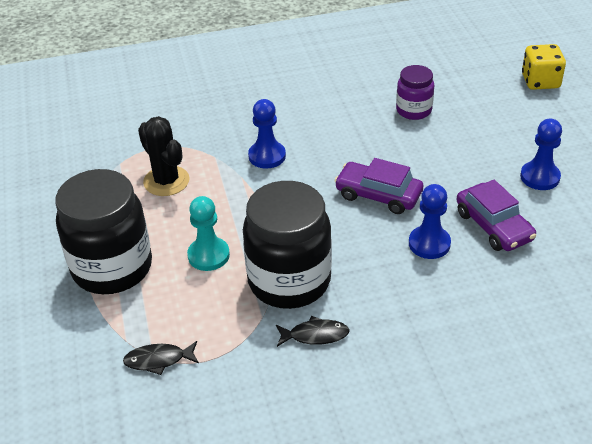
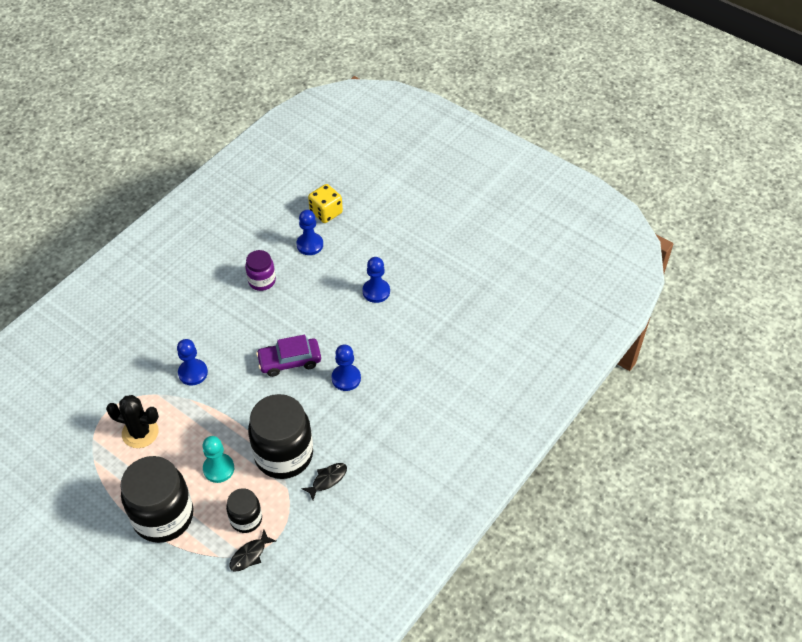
camera: 40 degrees left, 10 degrees up
(189, 321) = (246, 519): none -> black jar
(493, 226) = (374, 343): purple car -> none
(496, 102) = (310, 245): none -> blue pawn

